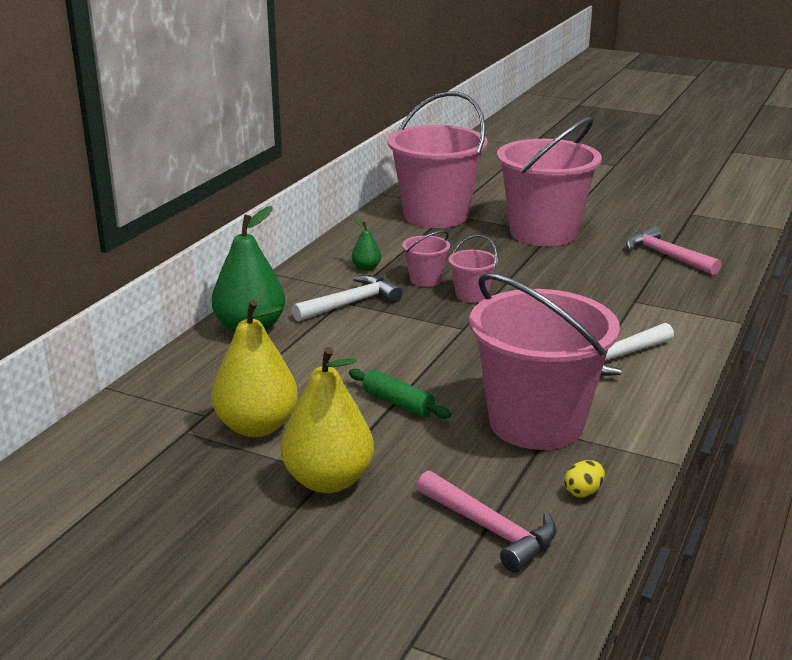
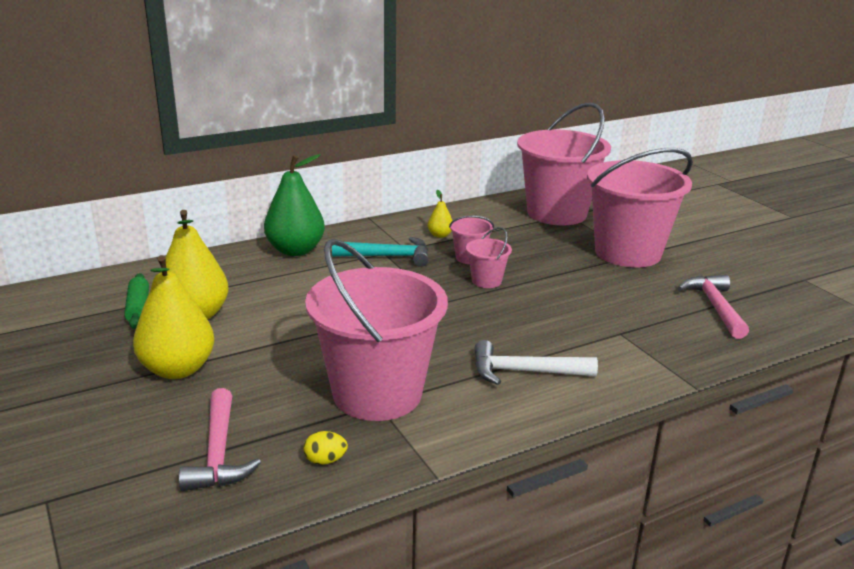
camera: 35 degrees right, 0 degrees up
(350, 303) = (388, 256): white hammer -> turquoise hammer
(366, 268) = (440, 235): green pear -> yellow pear
(398, 403) = (305, 337): green rolling pin -> green rolling pin (138, 308)

